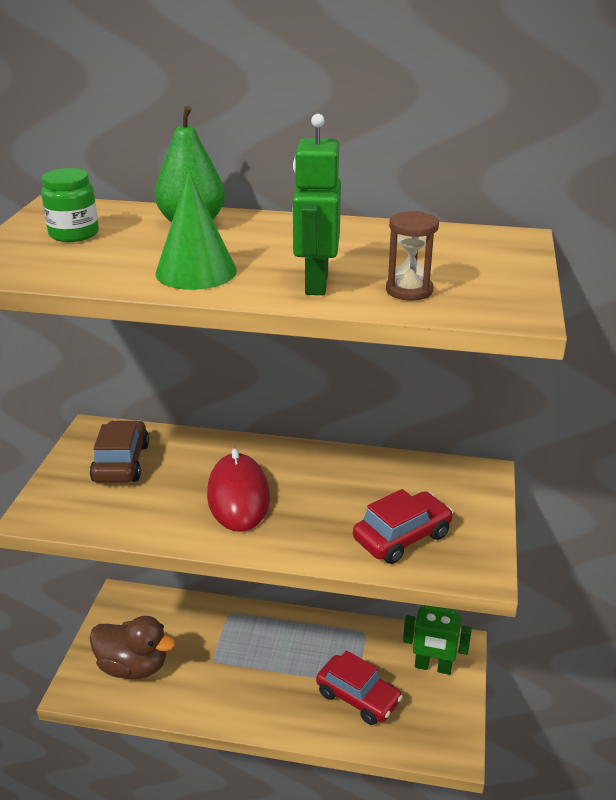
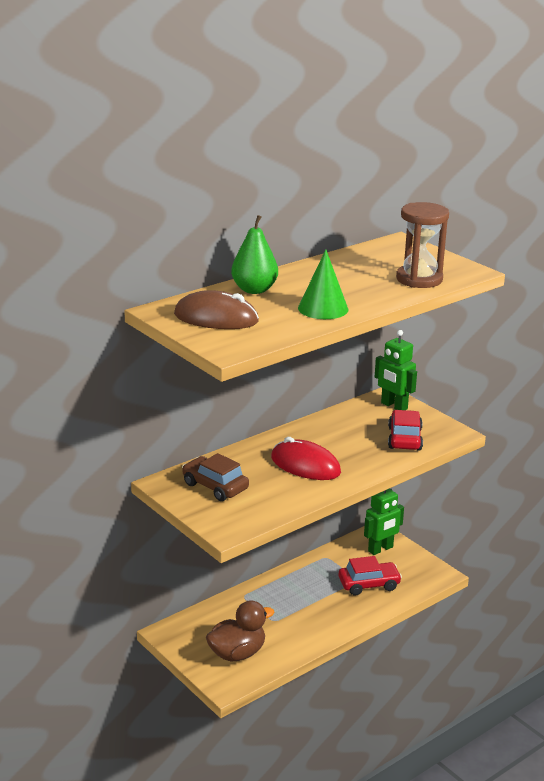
camera: 50 degrees left, 5 degrees down
(74, 234) = (216, 318): green jar -> brown mouse
(316, 283) = (381, 292): green robot -> green robot (394, 406)
(409, 290) = (419, 279): brown hourglass -> brown hourglass, size x1.75

